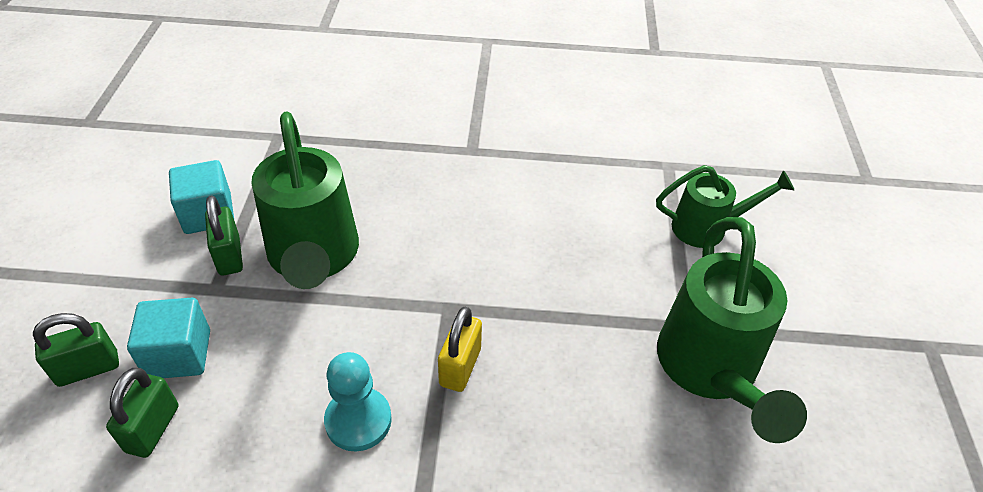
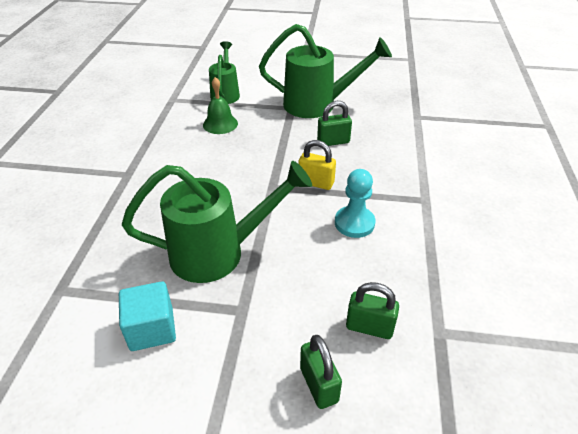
camera: 85 degrees left, 5 degrees down
(179, 354) = (305, 323): turquoise cube -> none
(229, 256) = (207, 305): green padlock -> green padlock (333, 142)
(609, 230) = (220, 124): none -> green bell

